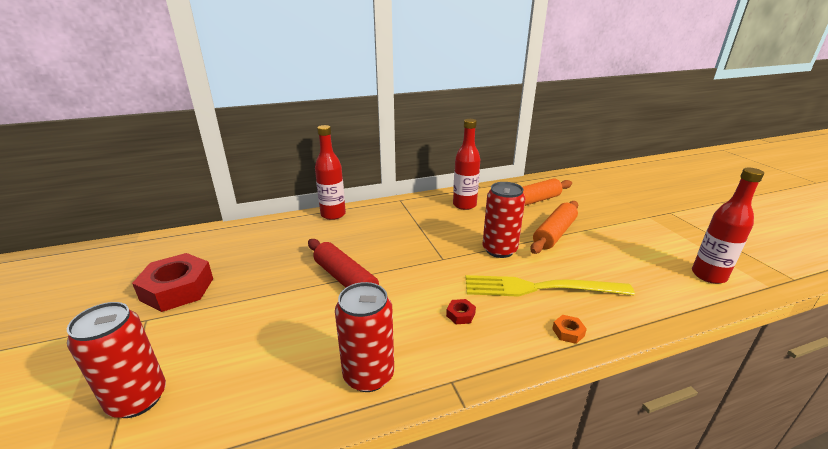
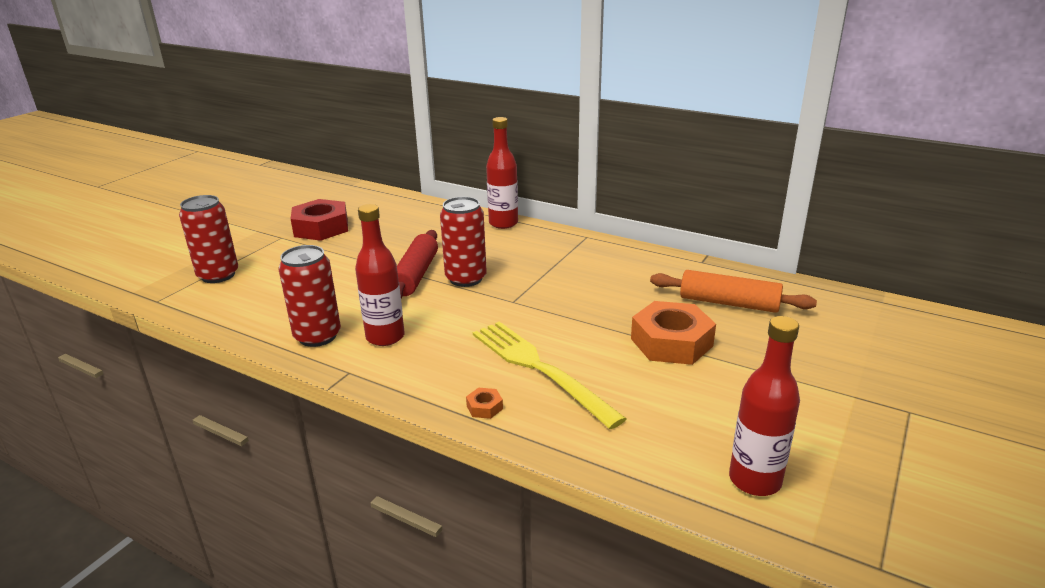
camera: 50 degrees right, 0 degrees up
(460, 315) = (437, 344): red nut -> none
(464, 205) = (640, 270): red bottle -> red bottle (385, 337)
(499, 250) = (577, 323): red can -> red can (466, 278)
(554, 234) = (671, 342): orange rolling pin -> orange nut

